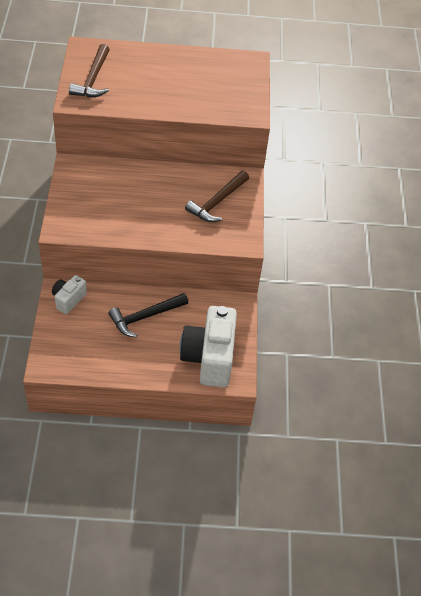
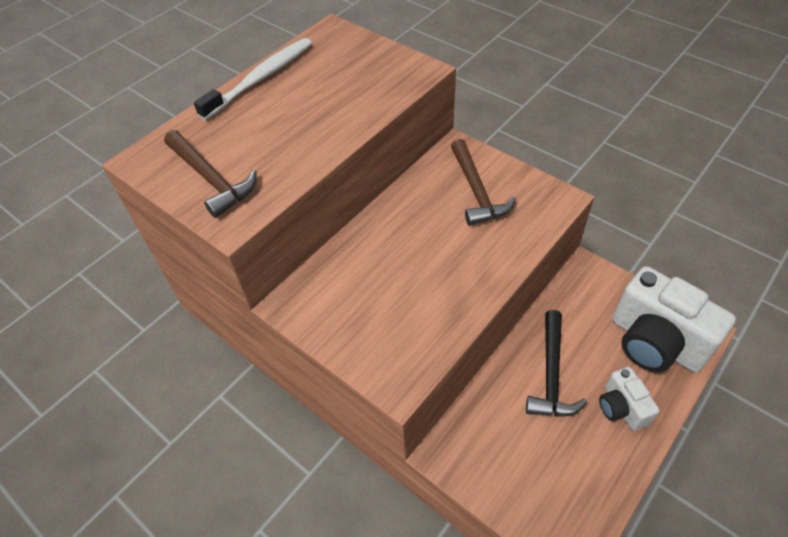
camera: 45 degrees left, 0 degrees up
(68, 299) = (466, 449): white camera -> white camera (621, 408)
(182, 55) = (261, 78): none -> white toothbrush

